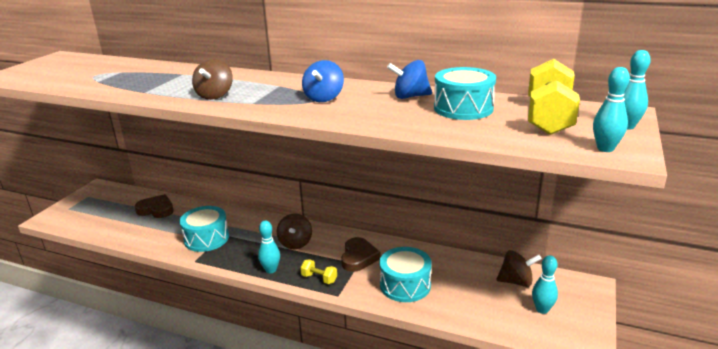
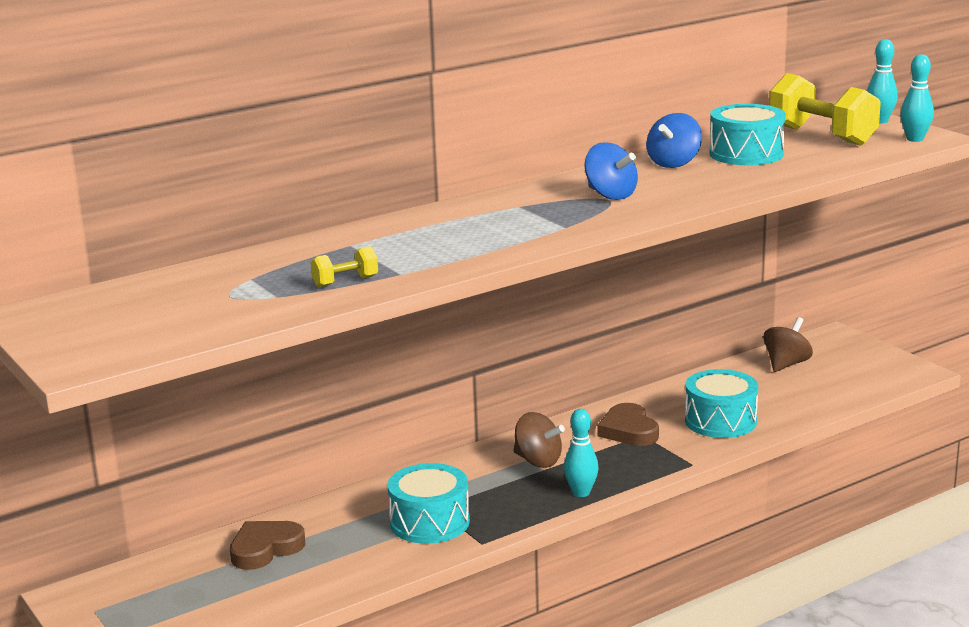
camera: 55 degrees left, 5 degrees down
(215, 95) = (497, 240): brown spinning top -> none
(319, 278) = (642, 466): yellow dumbbell -> yellow dumbbell (345, 282)
(358, 257) = (628, 430): brown heart -> brown heart turned 150 degrees counterclockwise
(542, 309) = (844, 369): turquoise bowling pin -> none

